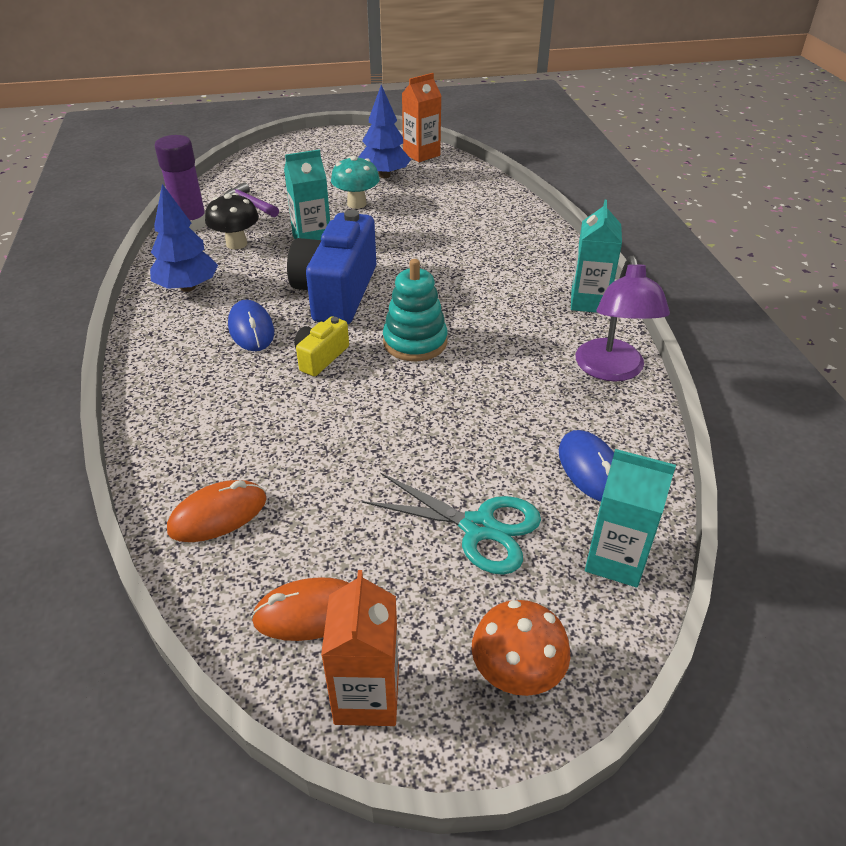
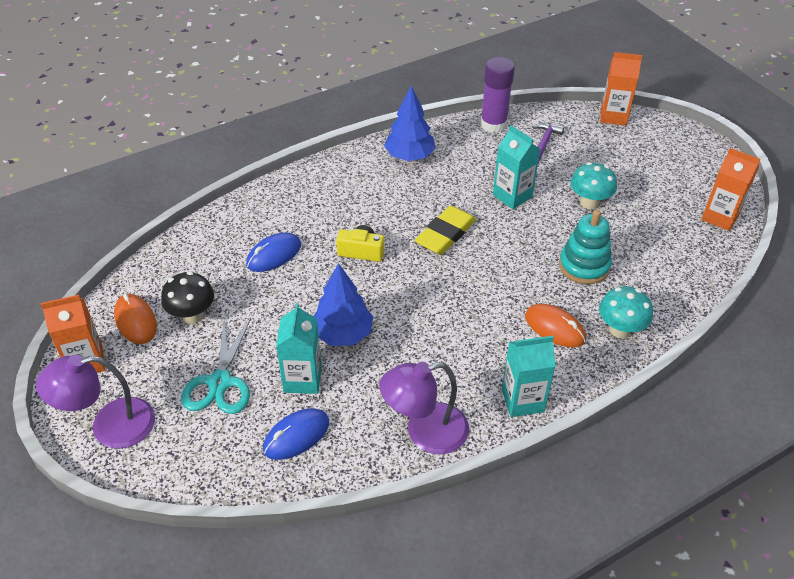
camera: 70 degrees right, 5 degrees up
(218, 515) = (197, 256): orange mouse -> orange mouse (554, 328)
(236, 244) = (480, 158): black mushroom -> black mushroom (192, 315)
(249, 162) = (613, 116): none -> orange carton
(251, 329) = (376, 206): blue mouse -> blue mouse (274, 255)
(337, 293) = (445, 234): blue camera -> yellow eraser
(384, 175) = (655, 204): blue tree -> blue tree (343, 334)
(415, 342) = (404, 297): turquoise stacking toy -> turquoise stacking toy (584, 266)
(516, 676) = (110, 426): orange mushroom -> purple lamp
(525, 231) = (620, 330): none -> turquoise mushroom
(616, 559) = (211, 464): turquoise carton -> turquoise carton (302, 379)

